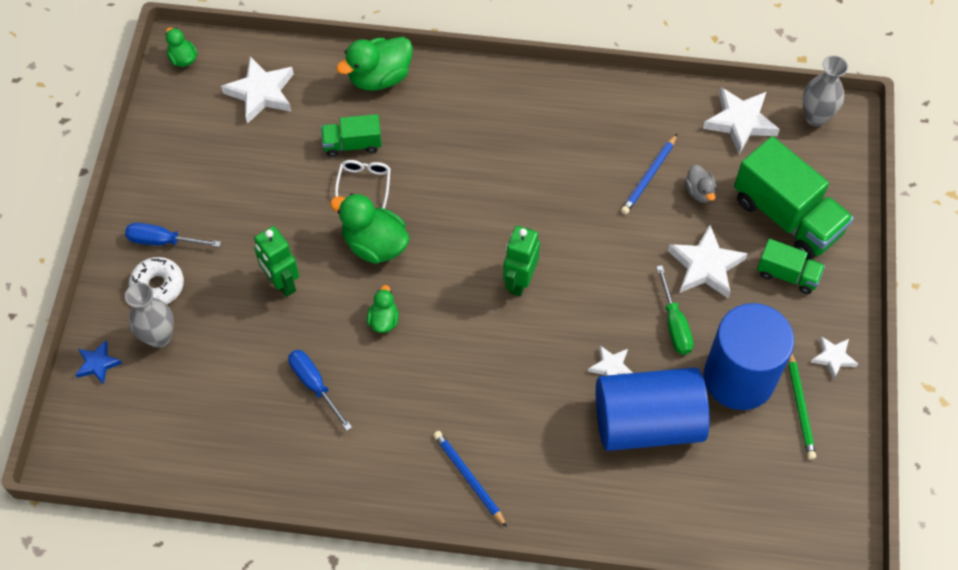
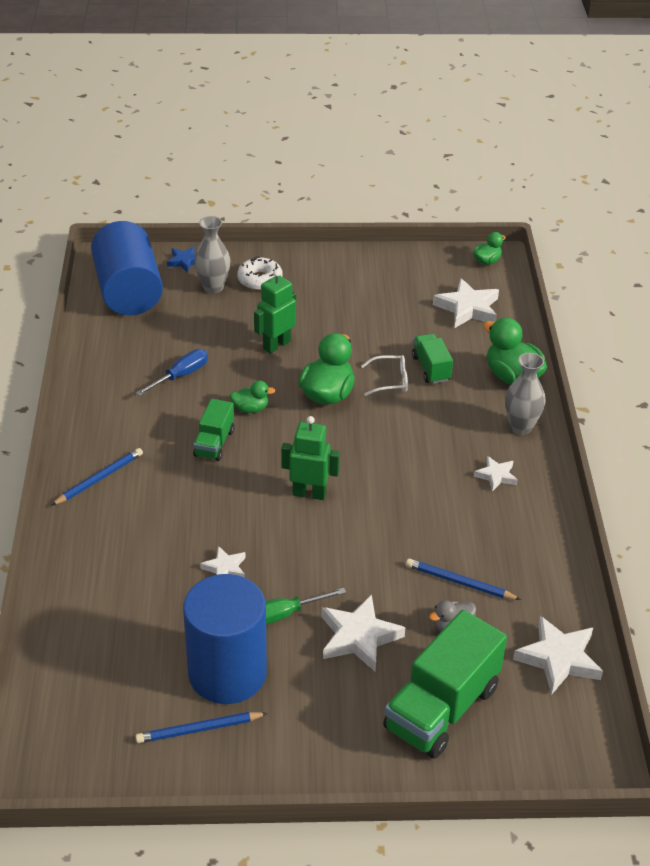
camera: 80 degrees right, 20 degrees down
(163, 241) = (302, 276): blue screwdriver -> none
(647, 422) = (167, 600): blue cylinder -> blue cylinder (128, 291)
(787, 275) = (364, 711): green truck -> green truck (214, 443)
(800, 406) = (199, 729): green pencil -> blue pencil
(815, 117) = (592, 732): grey vase -> grey vase (520, 427)
(833, 357) = (264, 759): white star -> white star (496, 476)

